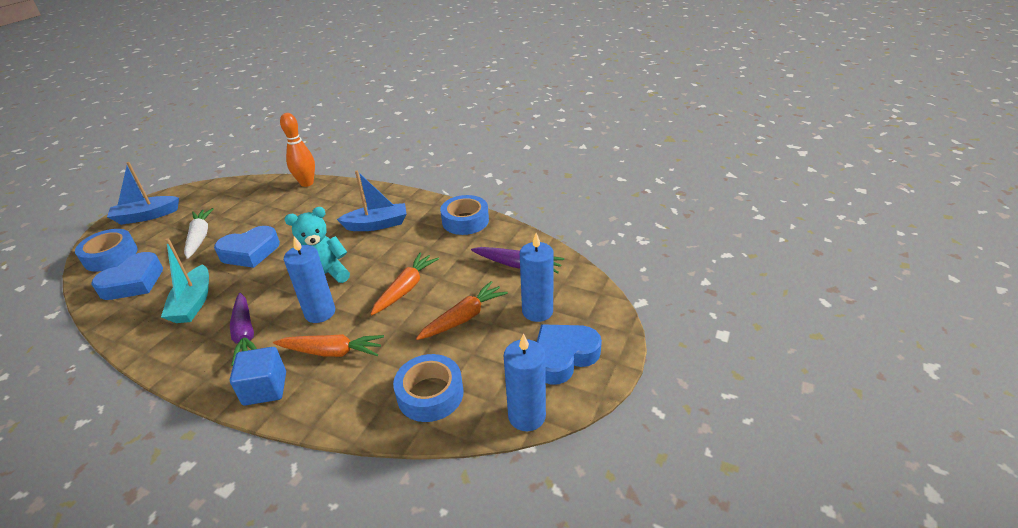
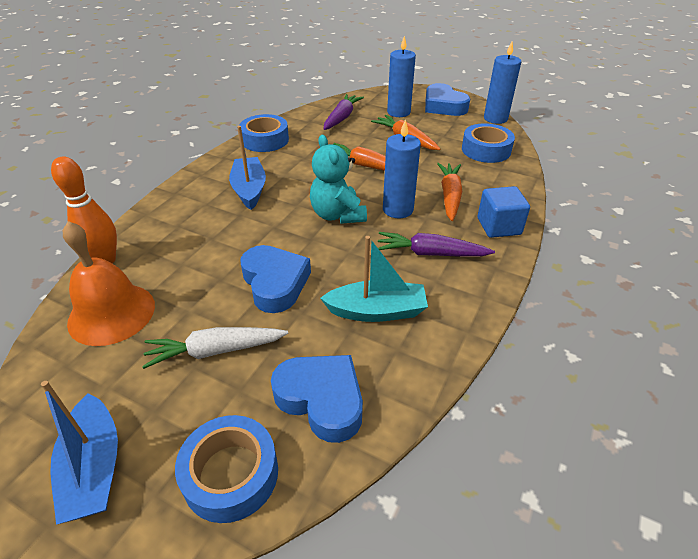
camera: 90 degrees left, 5 degrees up
(245, 334) = (430, 253): purple carrot -> purple carrot turned 150 degrees counterclockwise
(254, 196) = (111, 313): none -> orange bell

